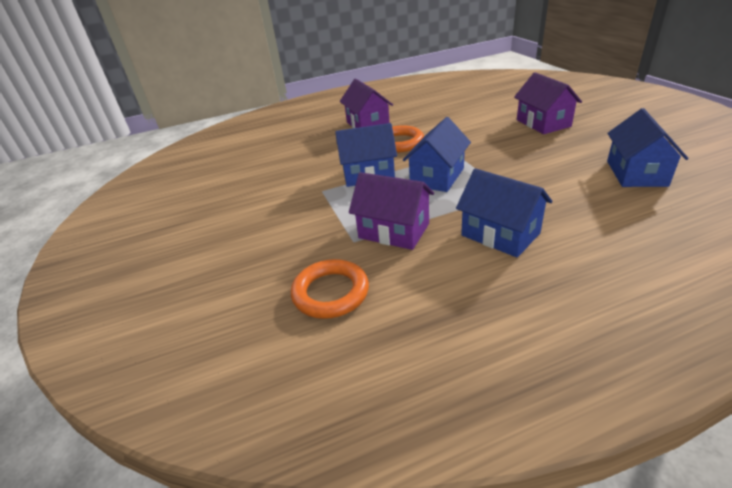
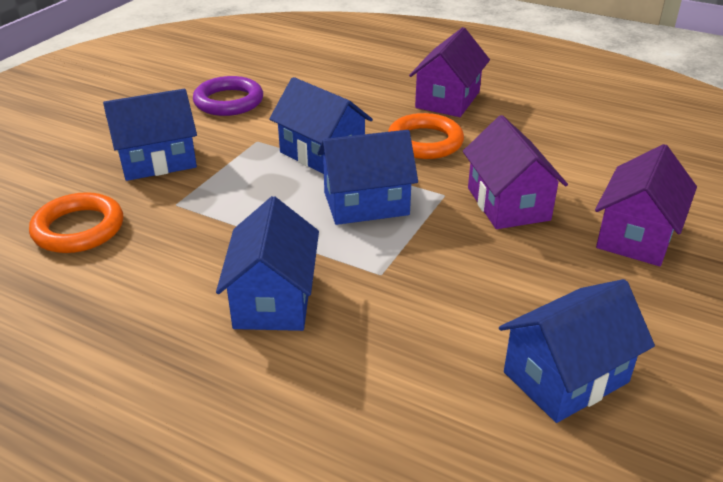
camera: 45 degrees right, 0 degrees up
(259, 186) = (228, 101): none -> purple ring
(290, 234) = (157, 161): none -> blue house
(394, 231) = (216, 221): purple house -> purple house (508, 204)

